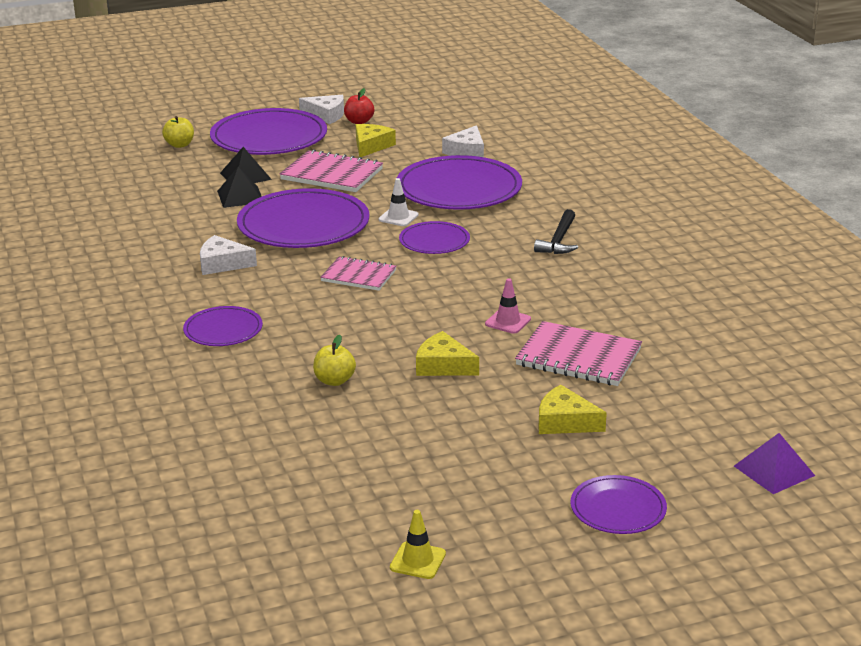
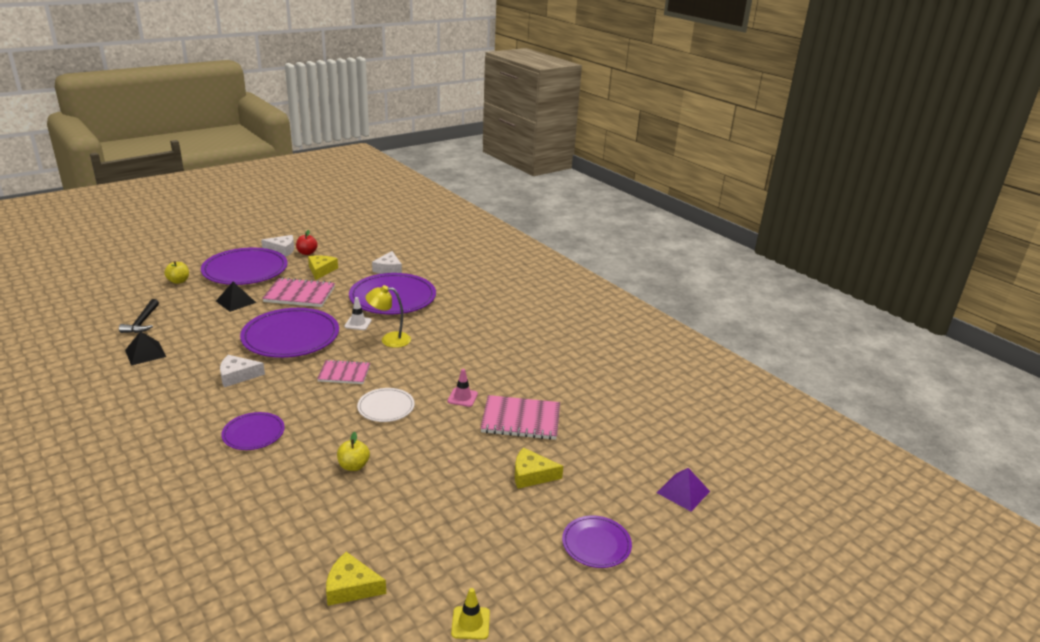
camera: 20 degrees left, 0 degrees up
(240, 196) = (236, 318): black pyramid -> black pyramid (145, 353)
(399, 321) = (386, 407): none -> white plate
(434, 241) = (389, 339): purple plate -> yellow lamp
(443, 365) = (430, 440): yellow cheese -> yellow cheese (351, 587)
(558, 240) = (473, 330): black hammer -> black hammer (142, 322)

